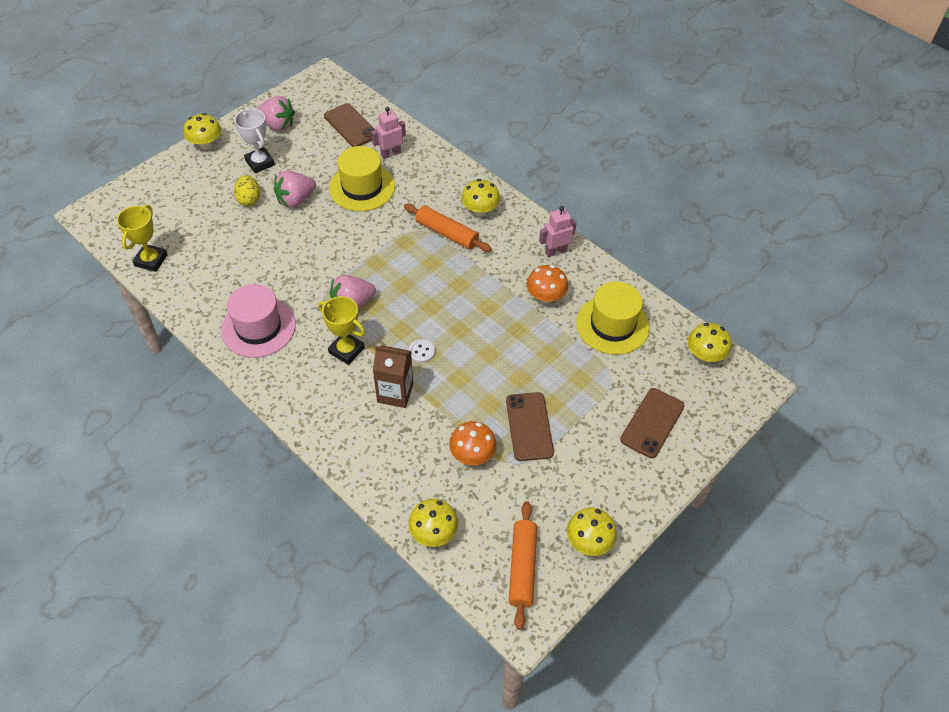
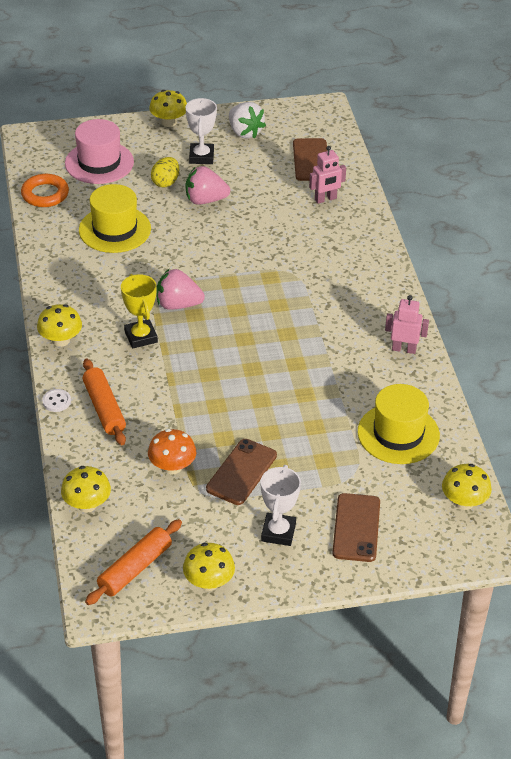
camera: 35 degrees right, 10 degrees down
(151, 260) = (45, 194): yellow trophy -> orange ring
(258, 327) = (85, 285): pink hat -> pink hat (99, 163)
(277, 125) = (244, 132): pink strawberry -> white strawberry
(362, 187) = (273, 216): yellow hat -> yellow hat (114, 229)
(390, 154) = (325, 199): pink robot -> pink robot turned 150 degrees clockwise
(395, 393) = (151, 389): brown carton -> none
(421, 352) = (203, 369): white button -> white button (56, 401)
(447, 233) = (315, 287): orange rolling pin -> orange rolling pin (104, 408)
(480, 210) = (364, 283): yellow mushroom -> yellow mushroom (61, 340)
(545, 297) = (357, 381): orange mushroom -> none
(601, 462) = (278, 532): none -> white trophy
(652, 423) = (356, 528): brown phone -> brown phone turned 60 degrees counterclockwise

